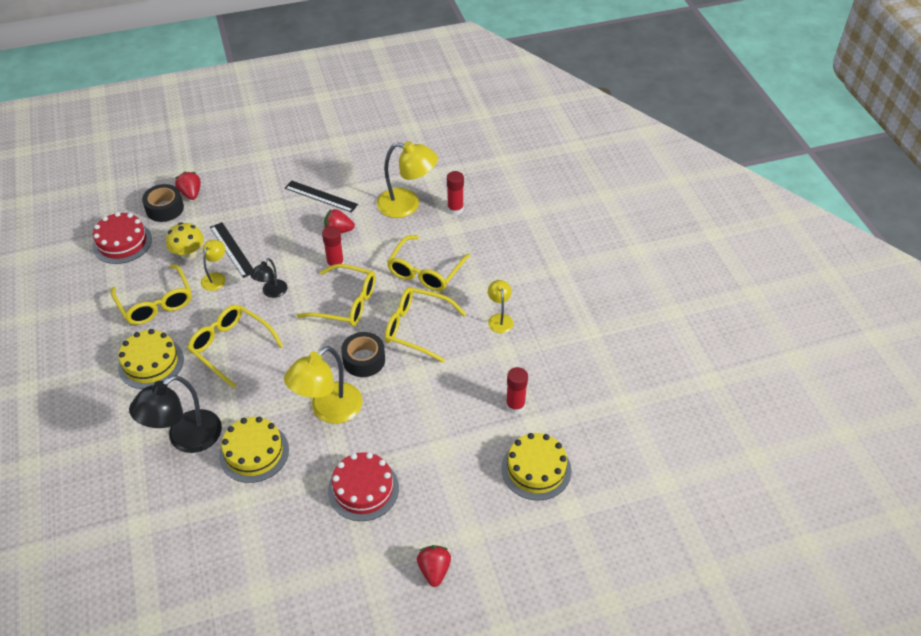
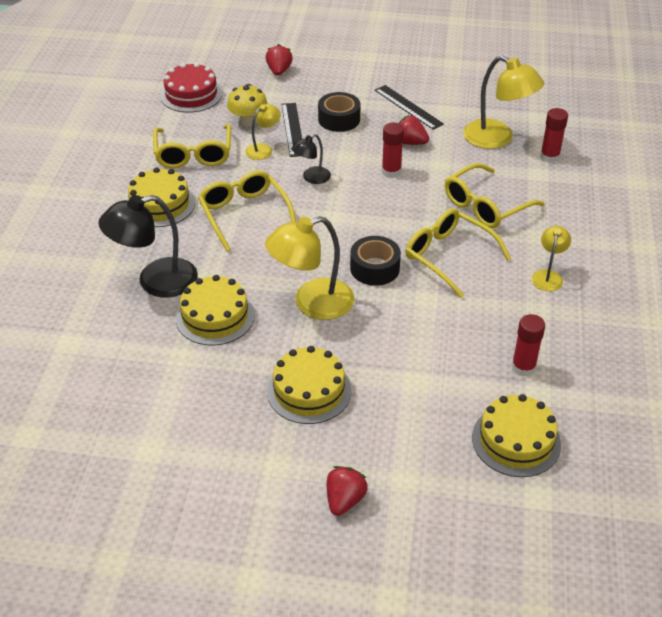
camera: 25 degrees right, 5 degrees down
(165, 208) = (247, 77): black tape -> black tape (339, 119)
(347, 303) = (384, 211): yellow glasses -> none
(363, 489) = (309, 390): red cake -> yellow cake

